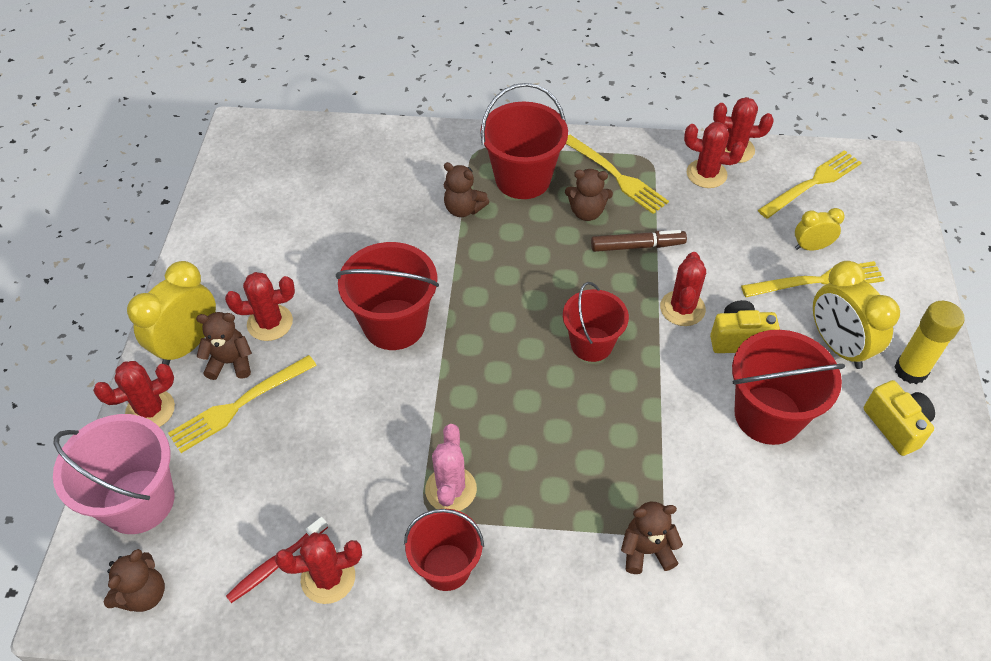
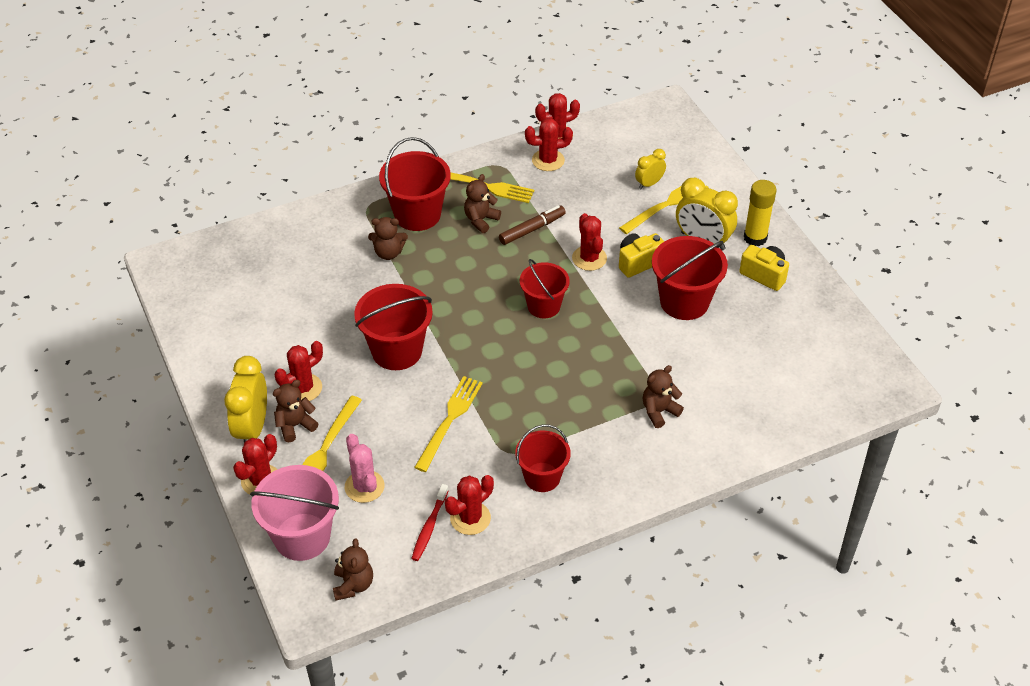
camera: 30 degrees left, 5 degrees down
(451, 489) = (512, 433): pink cactus -> pink cactus (364, 486)
(587, 212) = (481, 220): brown teddy bear -> brown teddy bear turned 150 degrees clockwise
(812, 183) = (625, 139): yellow fork -> yellow fork (450, 420)

